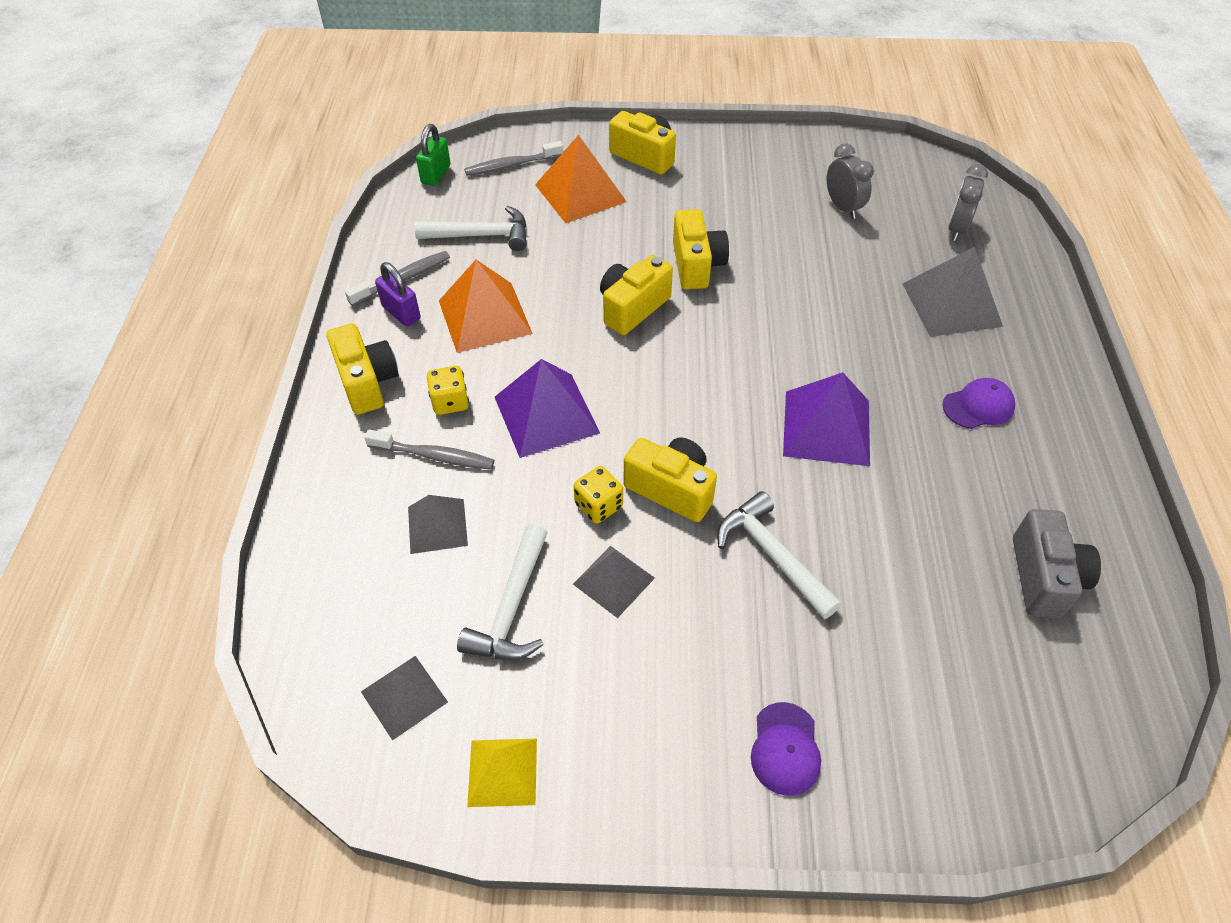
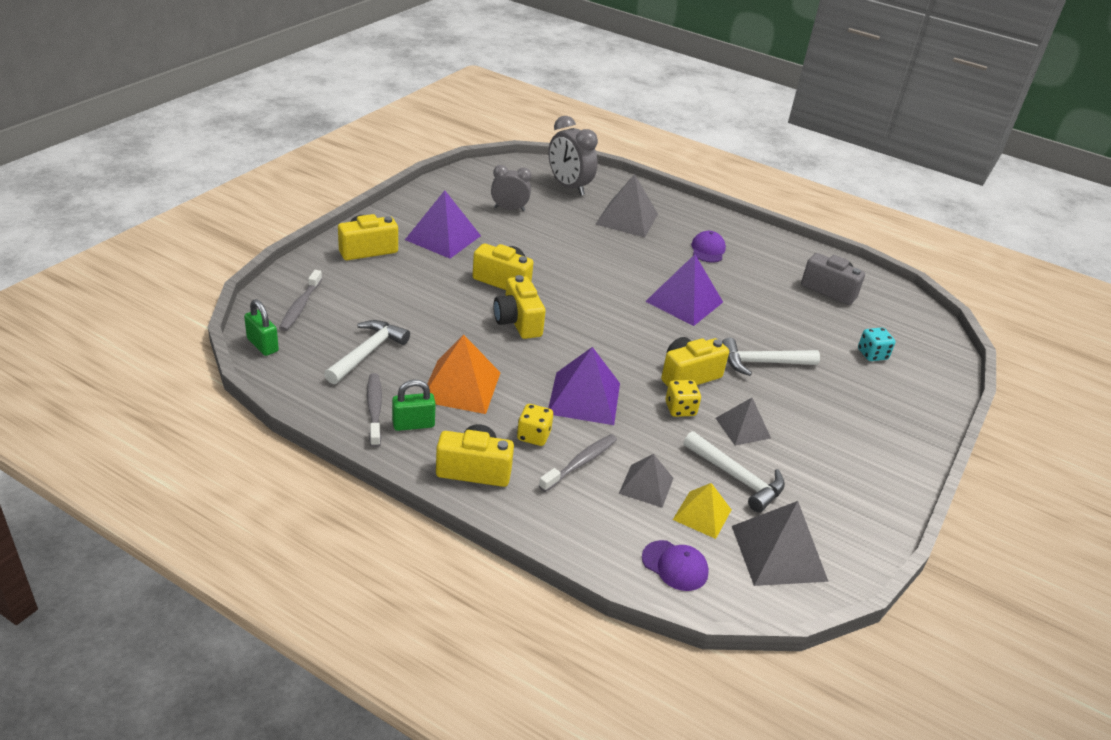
camera: 65 degrees left, 15 degrees down
(401, 313) = (413, 424): purple padlock -> green padlock
(404, 696) = (778, 553): grey pyramid -> grey pyramid, size x1.62
(503, 772) = (854, 528): yellow pyramid -> yellow pyramid (702, 514)
(580, 193) = (373, 291): orange pyramid -> none
(725, 190) = (443, 237): none -> purple pyramid
(785, 749) = (888, 416): purple cap -> purple cap (675, 566)
(926, 684) = (872, 354): none -> turquoise dice
(957, 229) = (569, 187): grey clock -> grey clock, size x1.53

